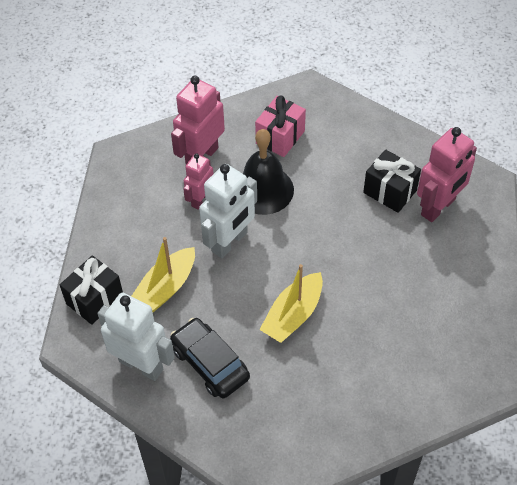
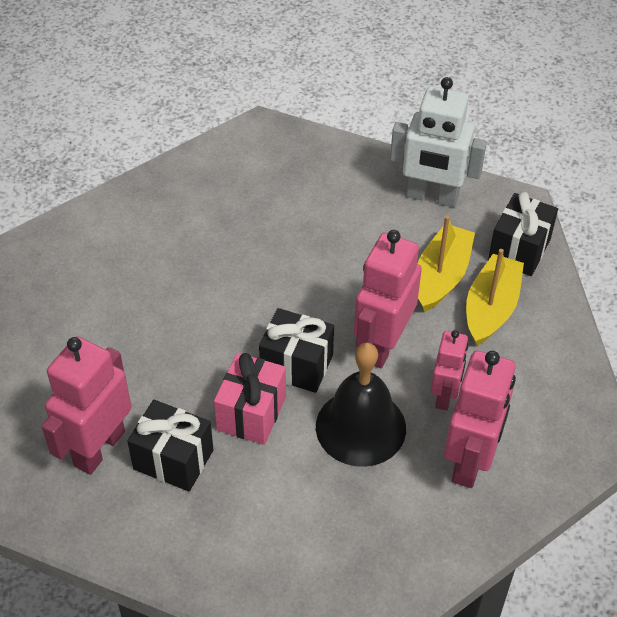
camera: 165 degrees right, 5 degrees down
(210, 363) = (356, 210): black car -> none
(230, 242) = (382, 345): white robot -> pink robot
(280, 137) = (361, 520): pink gift -> pink gift (251, 413)
(293, 315) = (275, 274): yellow boat -> yellow boat (491, 308)
(295, 239) = (296, 365): none -> black gift

